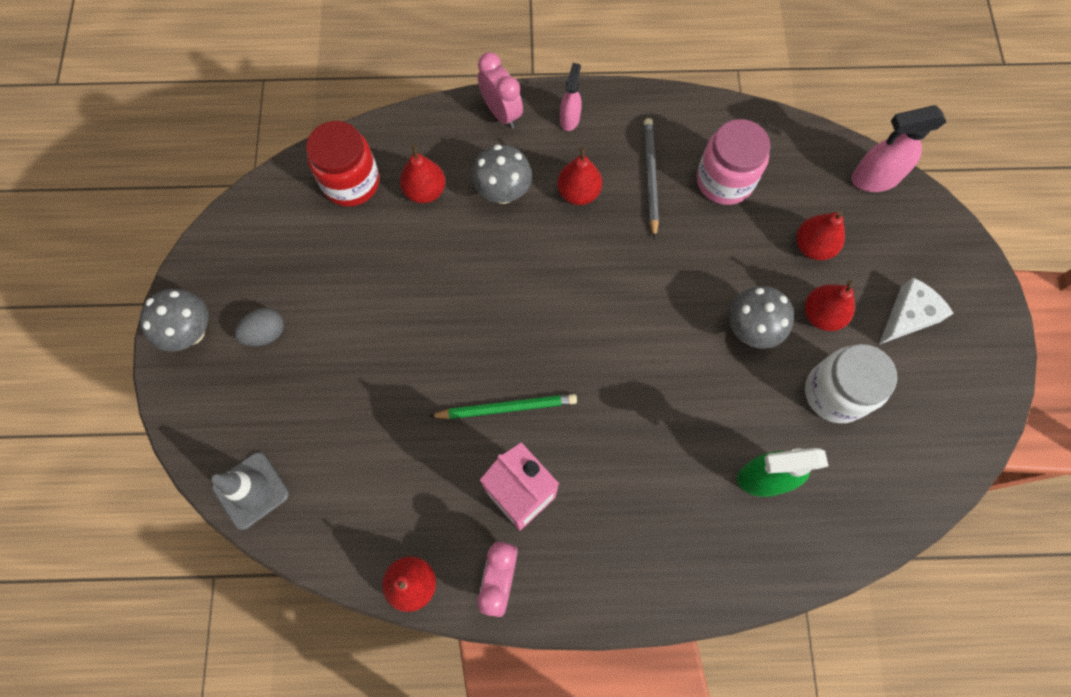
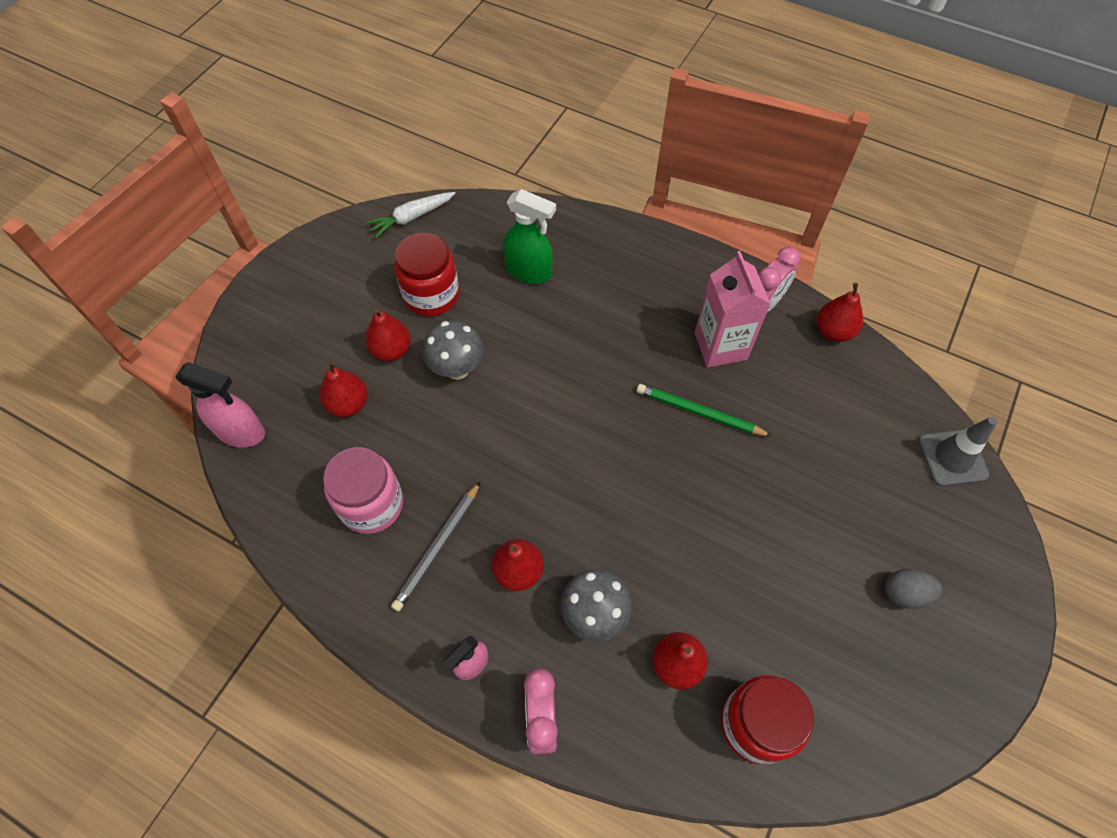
camera: 150 degrees left, 10 degrees down
(191, 332) = (985, 636): grey mushroom -> none
(835, 393) = (431, 295): white jar -> red jar
(908, 316) = (327, 315): white cheese -> none
(934, 476) = (411, 218): none -> white carrot

